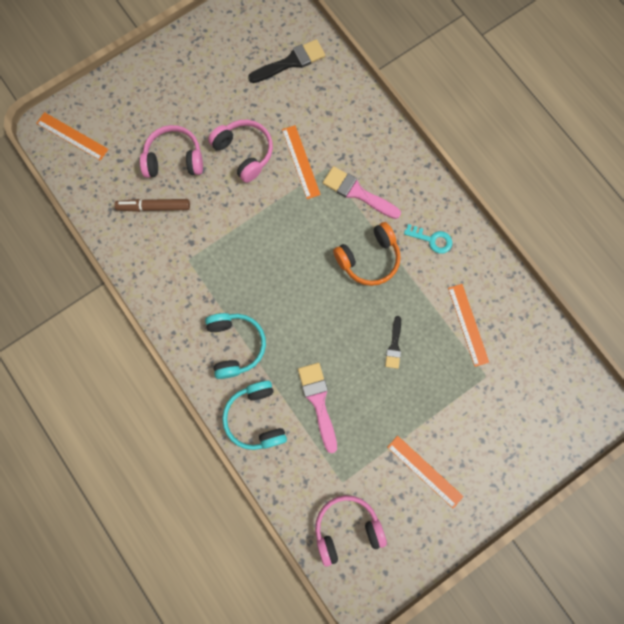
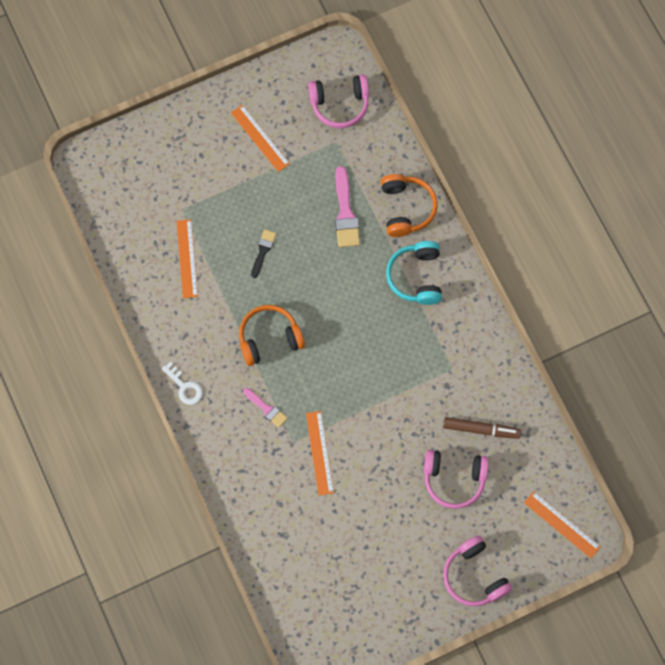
camera: 170 degrees left, 5 degrees down
(244, 153) = (378, 473): pink headphones -> pink headphones (474, 576)
(256, 418) = (406, 208): turquoise headphones -> orange headphones
(291, 62) = (310, 572): black brush -> none
(357, 192) = (266, 409): pink brush -> pink brush, size x0.60
(432, 240) = (201, 346): turquoise key -> none
(438, 199) = (185, 387): none -> white key

